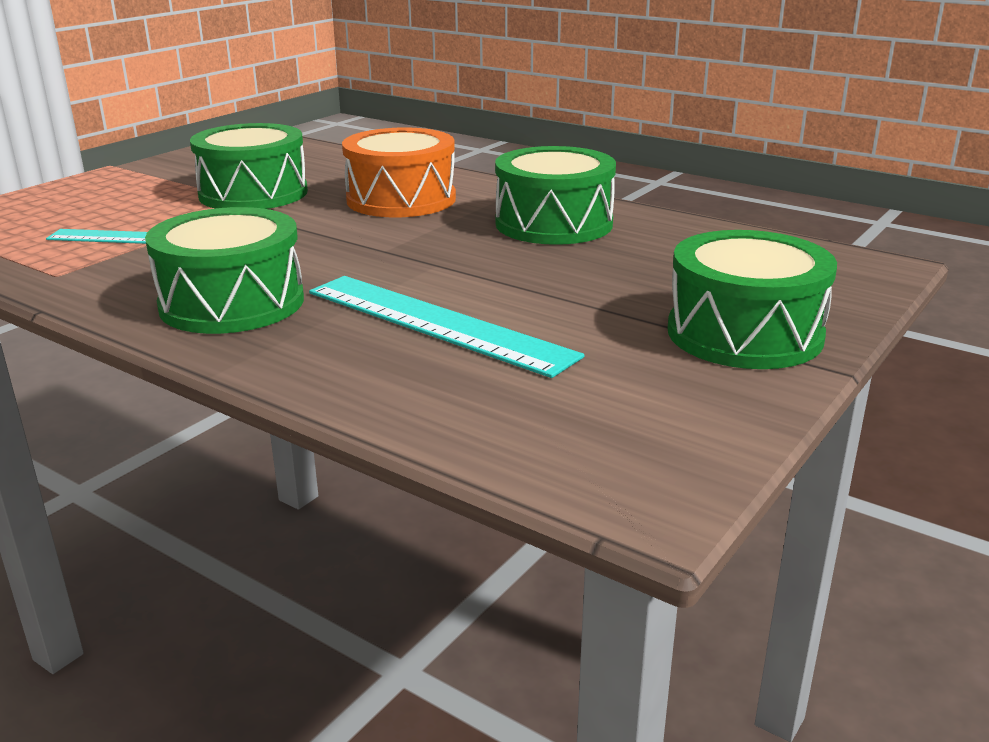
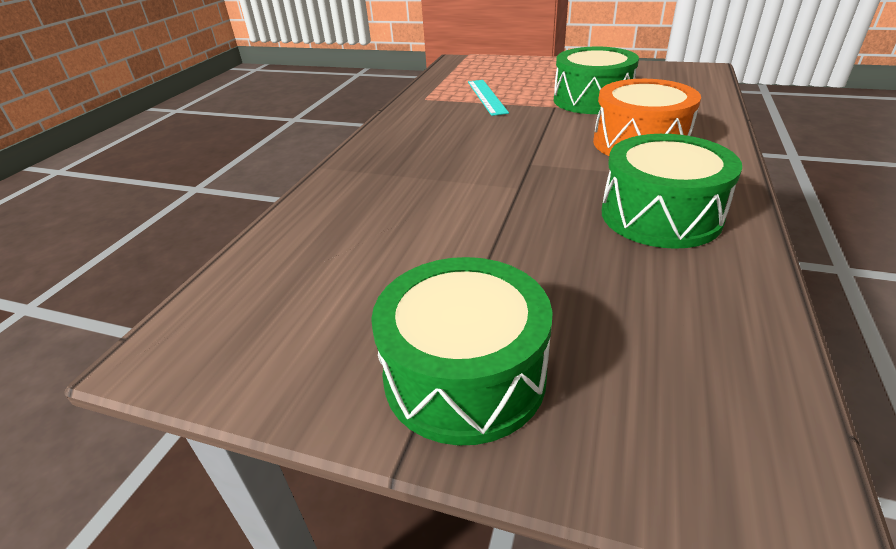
camera: 75 degrees right, 10 degrees up
(232, 303) = (412, 145): green drum -> none
(437, 323) = (413, 212): turquoise ruler -> none

